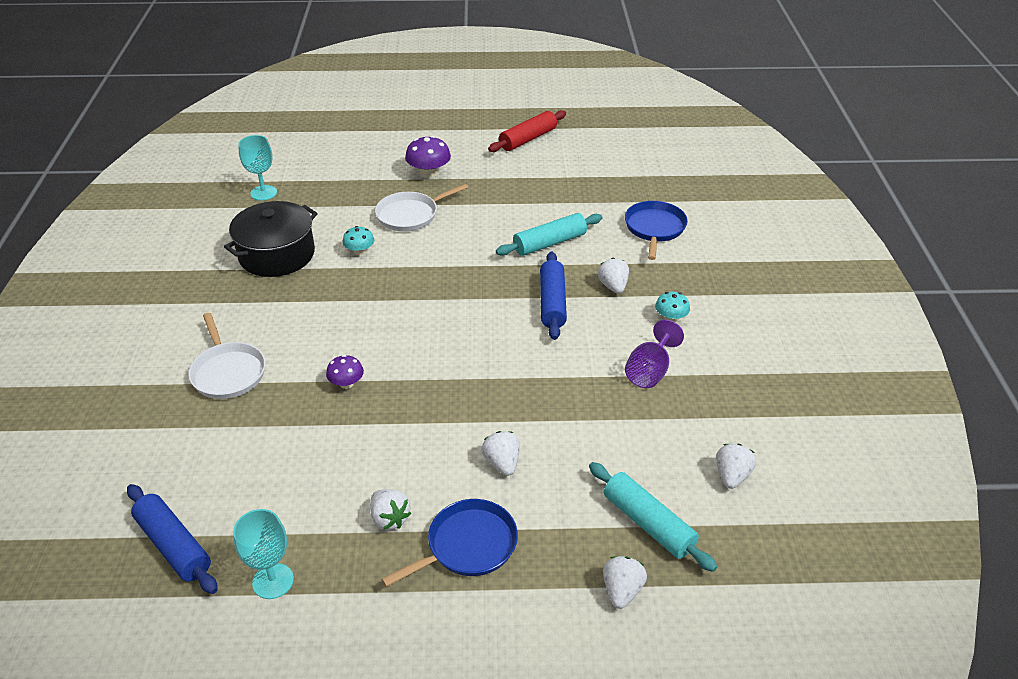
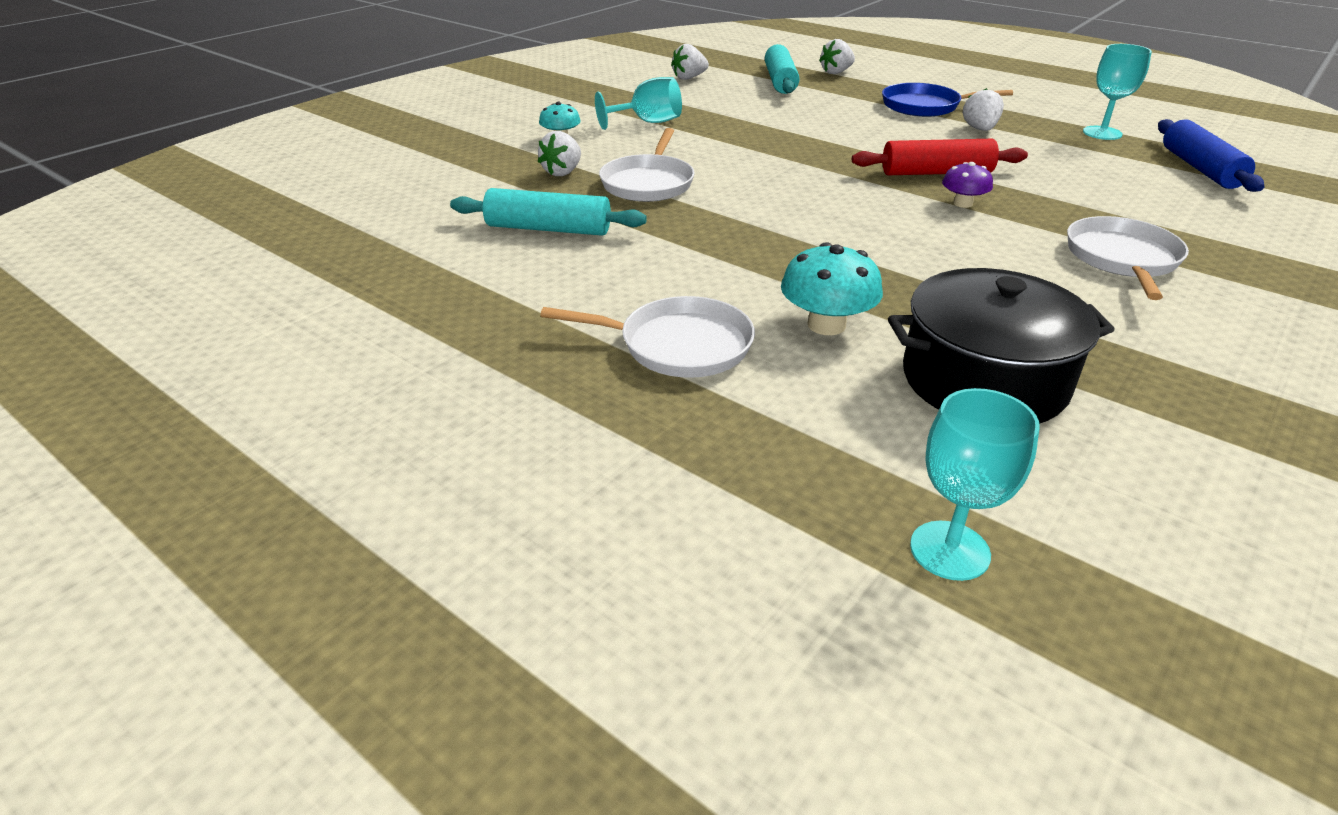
camera: 140 degrees left, 5 degrees down
(359, 251) = (826, 325): turquoise mushroom -> turquoise mushroom, size x1.59
(429, 173) = (537, 411): purple mushroom -> none
(502, 463) = (852, 124): white strawberry -> none
(528, 139) = (252, 390): red rolling pin -> red rolling pin (936, 173)
(552, 302) = (648, 183): blue rolling pin -> white pan
(650, 371) = (648, 122): purple goblet -> turquoise goblet
(654, 228) = (407, 195): blue pan -> none

